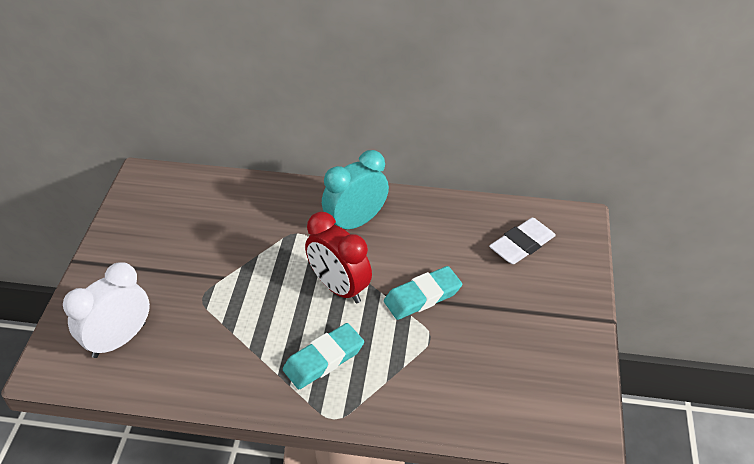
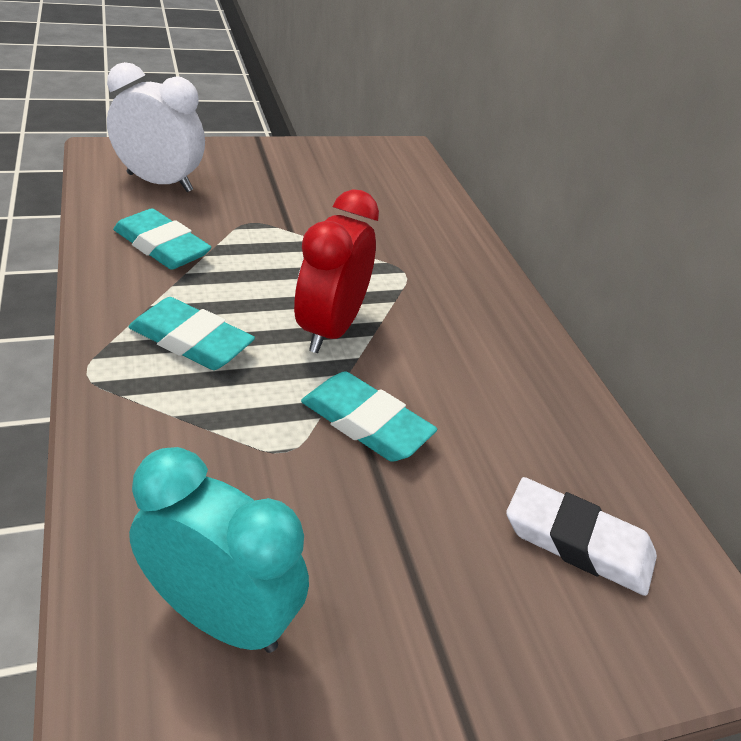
camera: 60 degrees right, 5 degrees down
(211, 355) = (162, 246): none -> turquoise eraser
(356, 222) = (465, 320): turquoise clock -> turquoise clock (220, 615)

